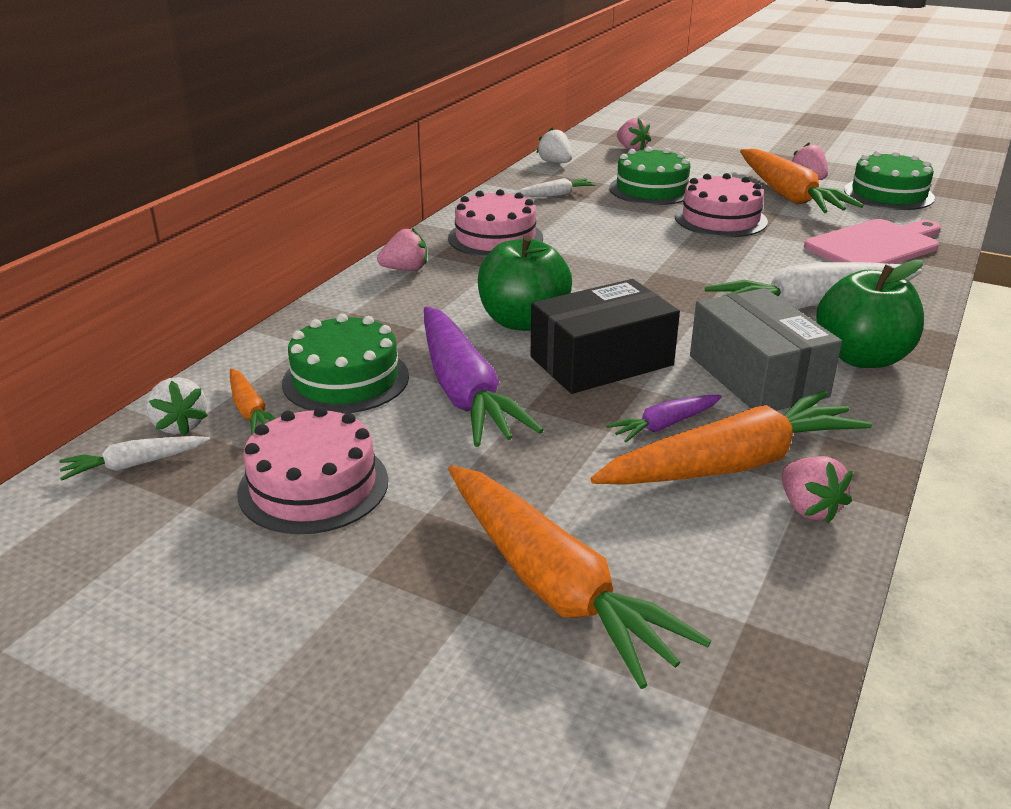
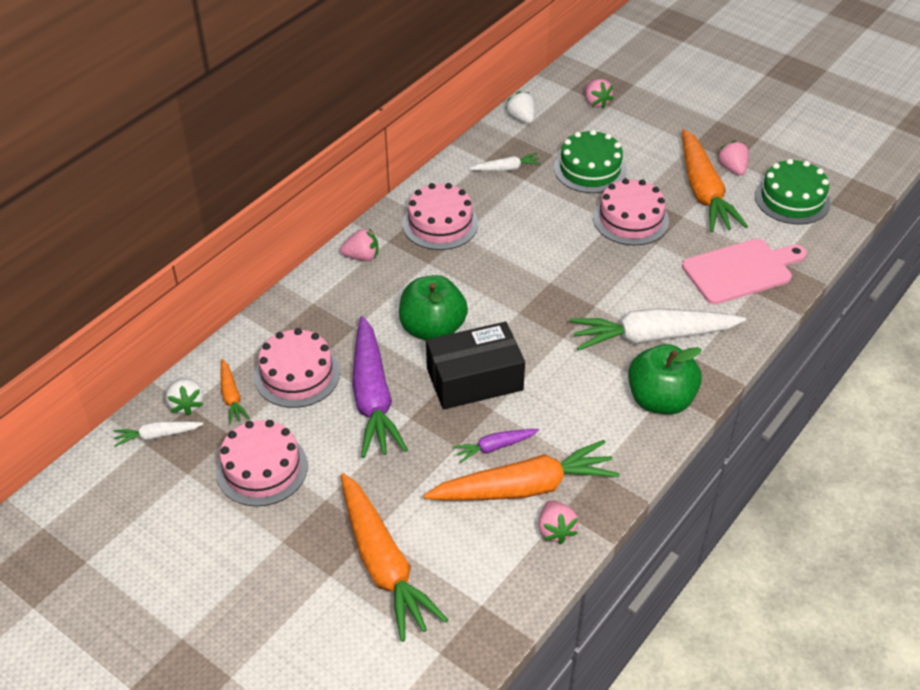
camera: 10 degrees right, 15 degrees up
(346, 379) = (297, 374): green cake -> pink cake
(757, 376) = (577, 409): grey box -> none

